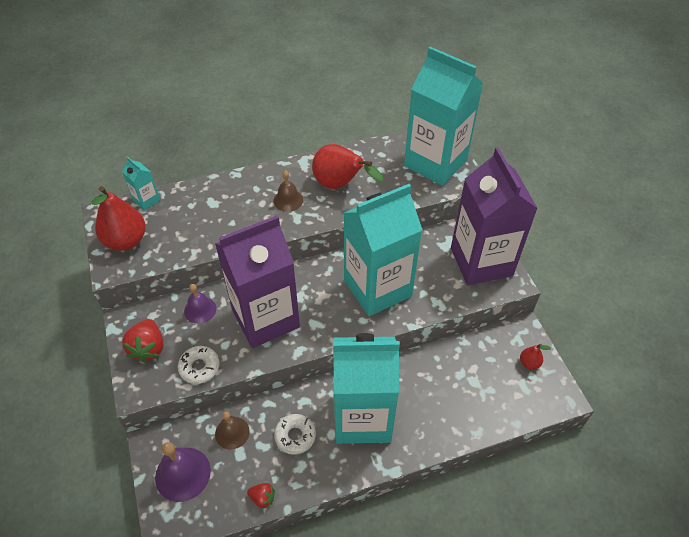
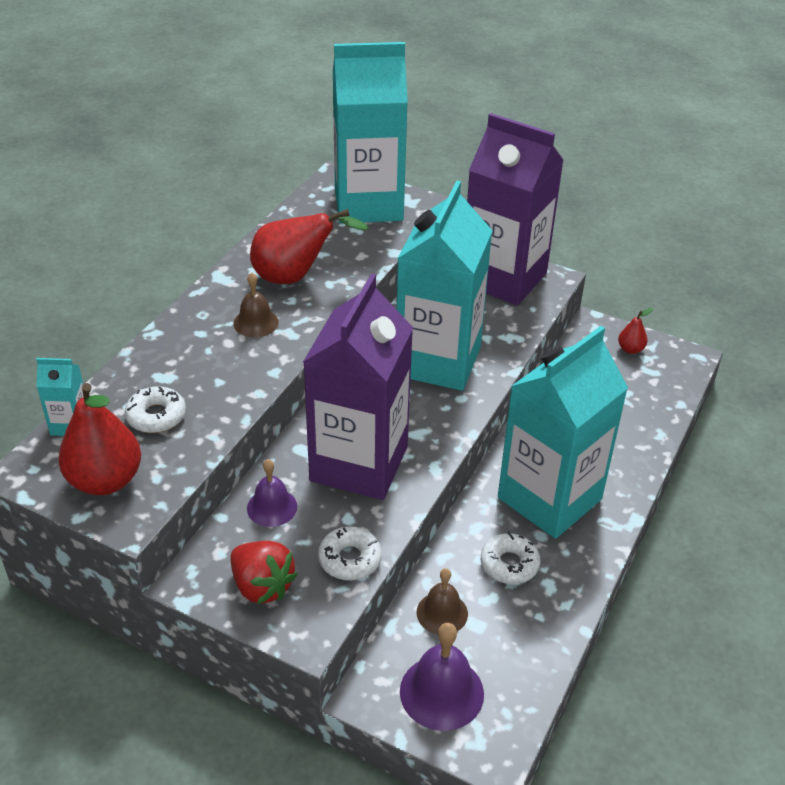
camera: 45 degrees left, 10 degrees down
(184, 222) = (156, 416): none -> white donut
(262, 498) = (551, 642): red strawberry -> none

